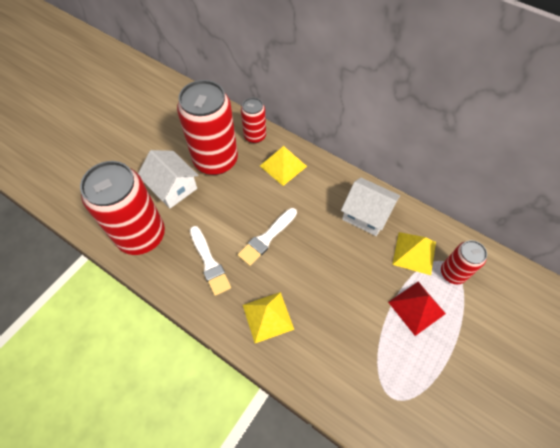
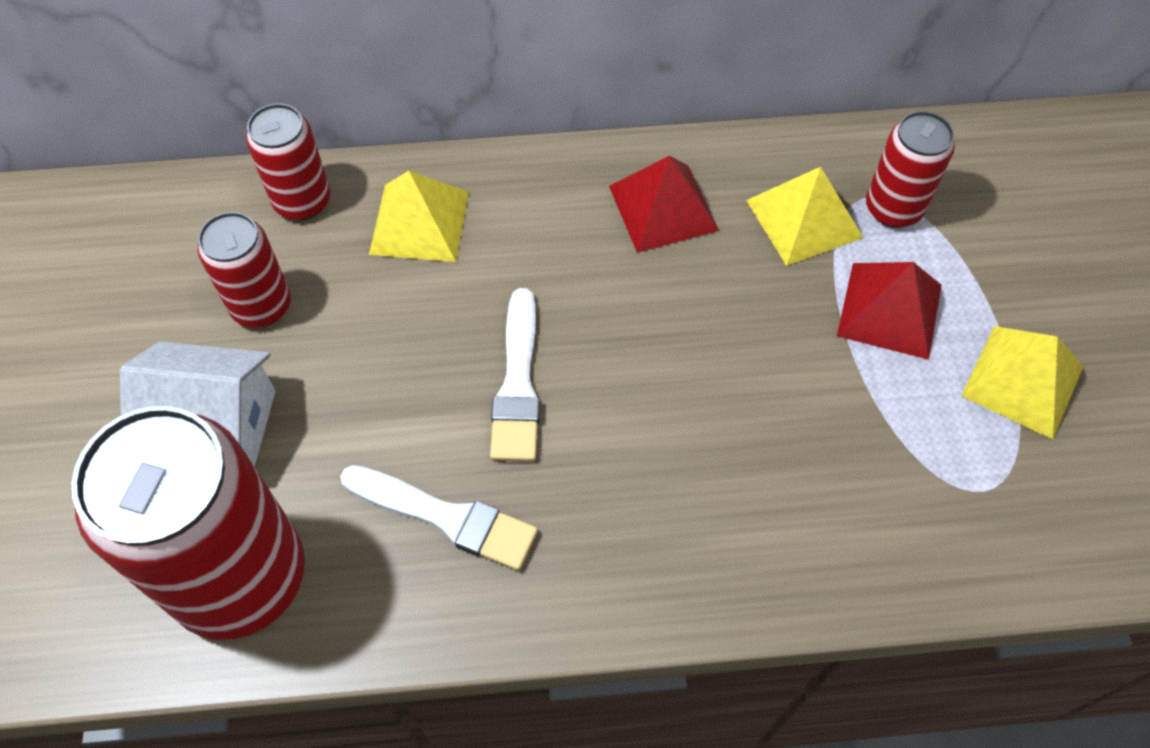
camera: 40 degrees left, 0 degrees up
(215, 160) = (261, 306): red can -> red can, size x0.52
(268, 316) = (657, 527): yellow pyramid -> yellow pyramid (1022, 381)
(366, 214) = (663, 208): white house -> red pyramid

